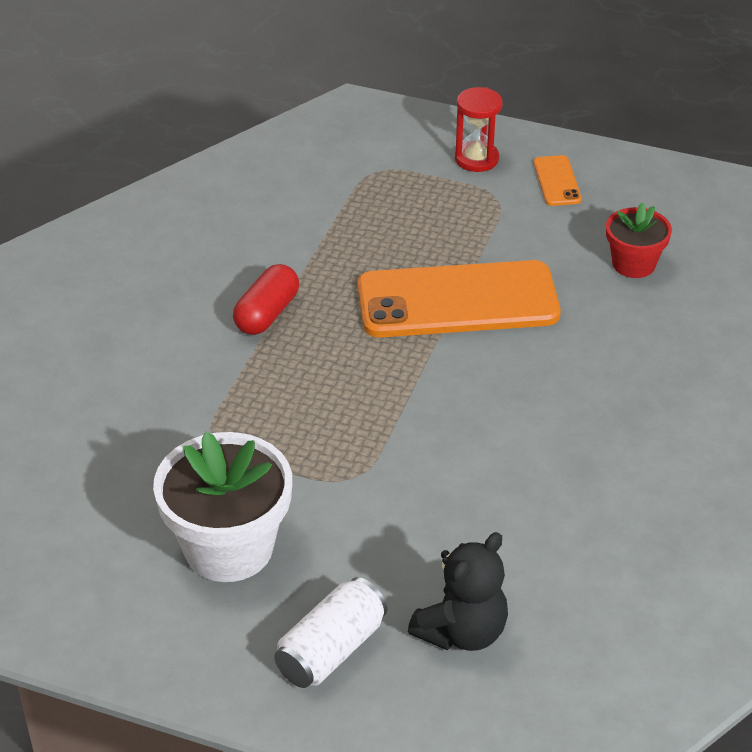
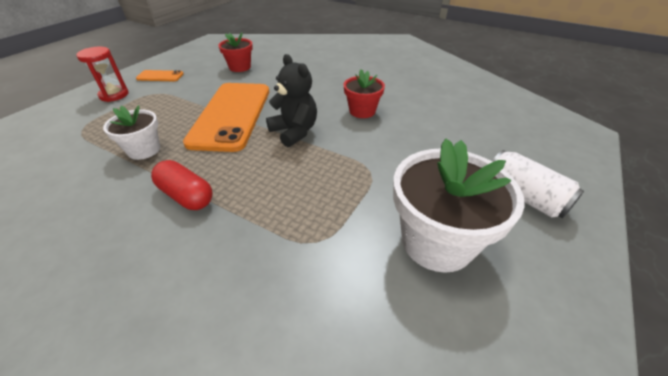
camera: 80 degrees left, 0 degrees up
(346, 245) = (144, 150): none -> white flower pot
(462, 632) = (493, 145): black teddy bear -> black teddy bear (294, 132)
(522, 454) = (362, 111): none -> red flower pot

